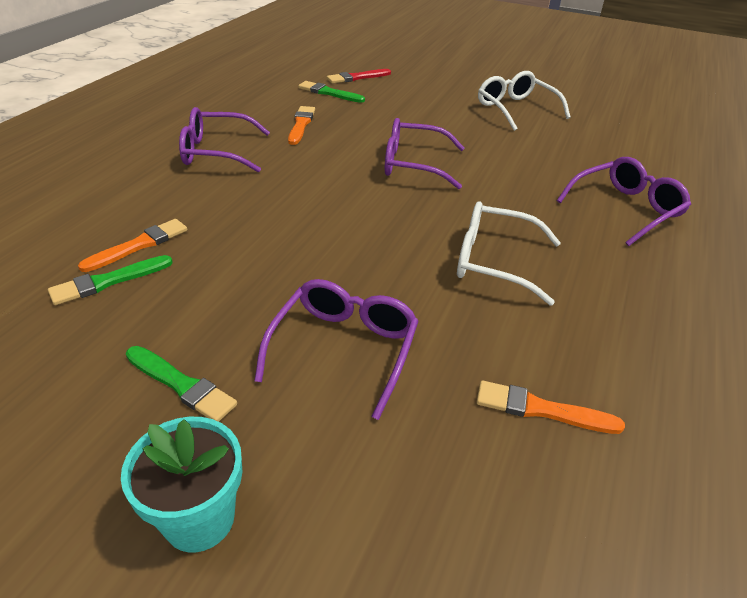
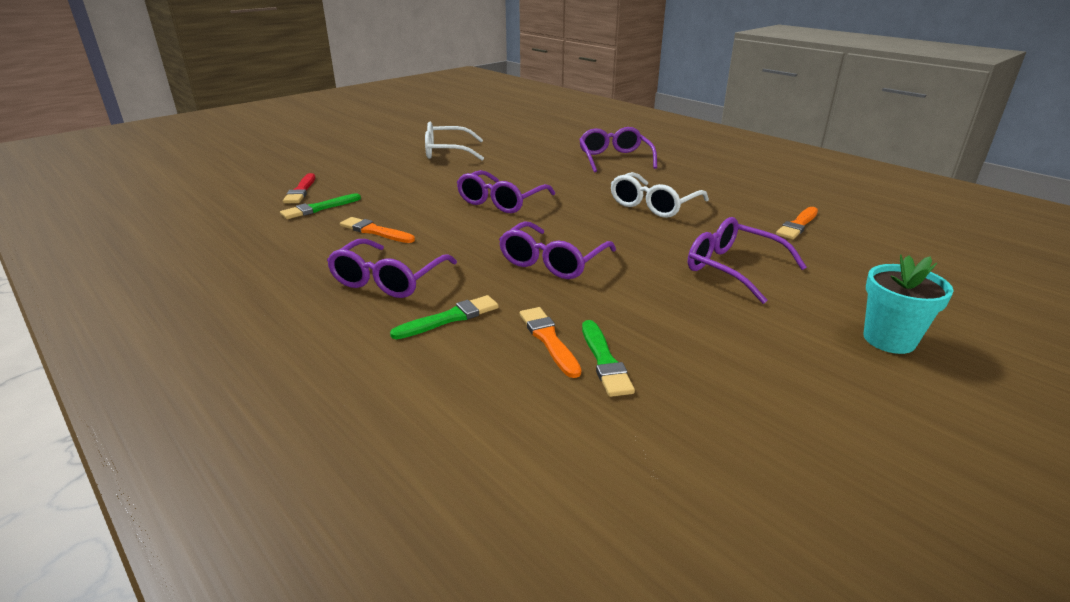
camera: 65 degrees left, 10 degrees down
(181, 385) = (761, 334): green brush -> green brush (449, 318)
(292, 219) = (553, 261): none -> purple glasses

